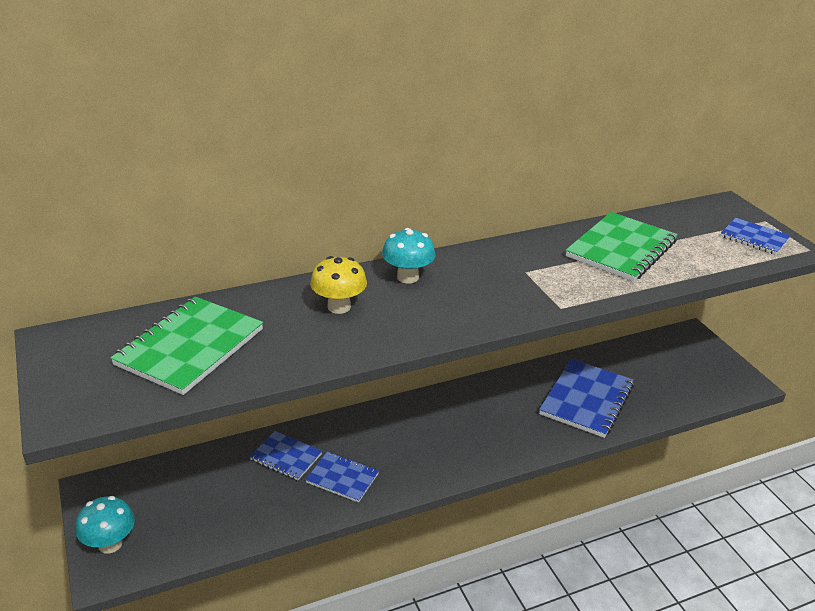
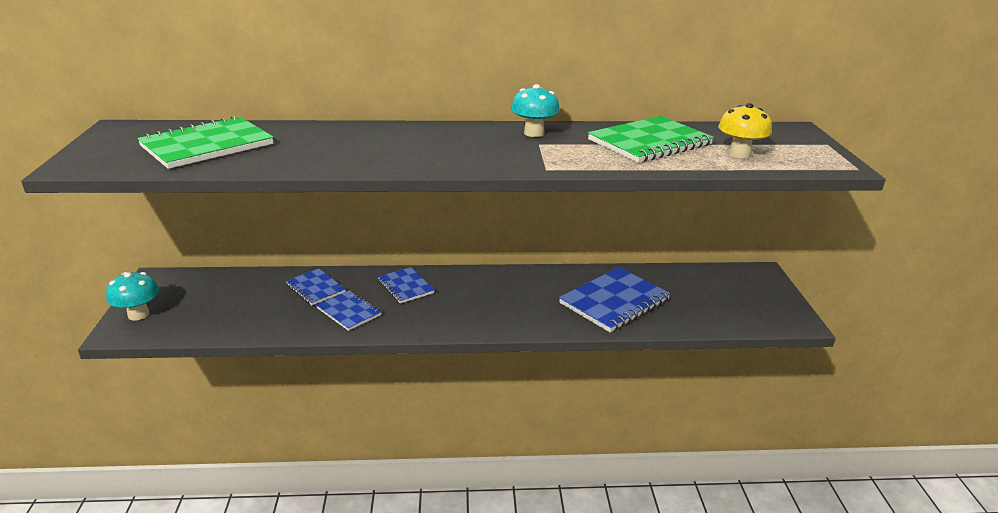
camera: 20 degrees right, 5 degrees down
(339, 307) = (350, 141): yellow mushroom -> yellow mushroom (739, 154)
(408, 277) = (429, 133): turquoise mushroom -> turquoise mushroom (534, 133)
(754, 238) = (802, 153): blue notebook -> blue notebook (405, 286)

